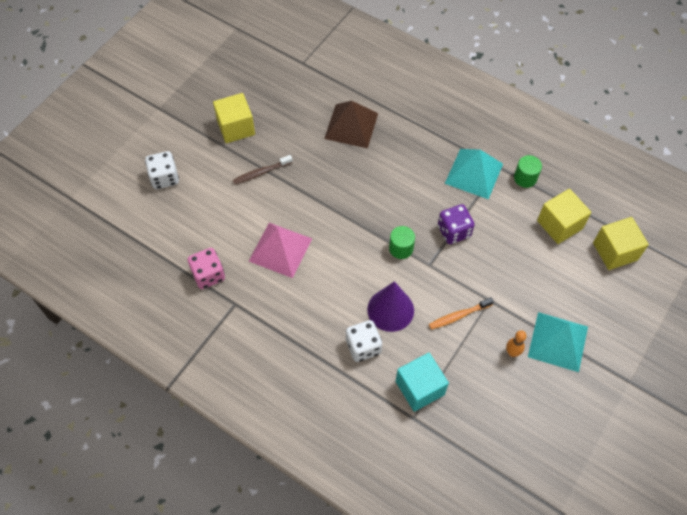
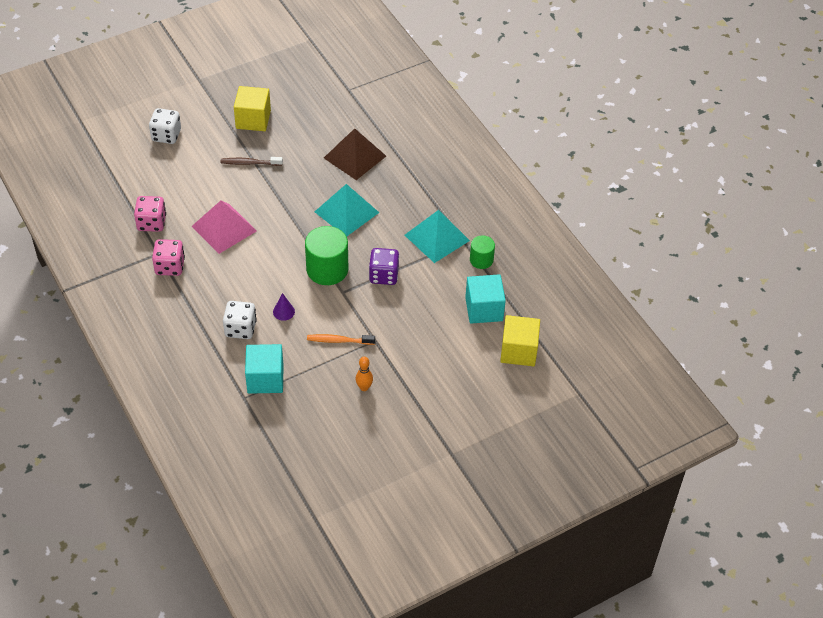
camera: 25 degrees right, 10 degrees down
(255, 313) = (170, 266): none -> pink dice
(390, 310) = (283, 311): purple cone -> purple cone, size x0.48
(401, 248) = (327, 269): green cylinder -> green cylinder, size x1.75
(558, 341) = (411, 396): turquoise pyramid -> turquoise pyramid (346, 212)
(559, 225) = (484, 309): yellow cube -> turquoise cube

